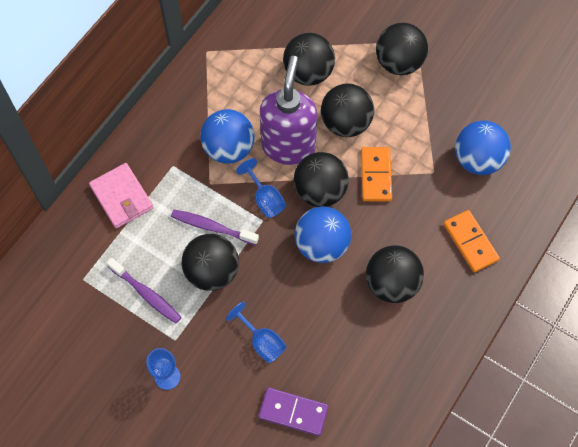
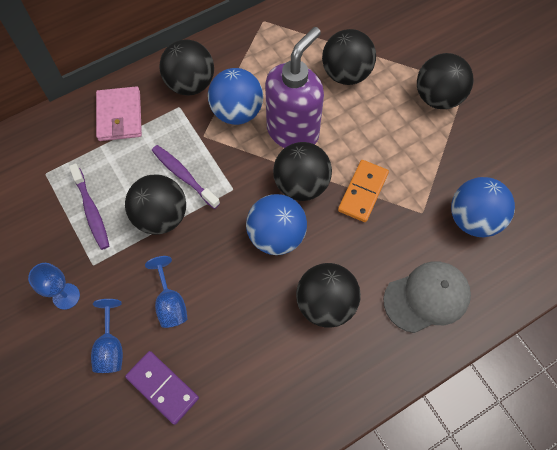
camera: 25 degrees right, 0 degrees up
(265, 199) = (246, 170): blue goblet -> blue goblet (110, 347)
(345, 123) = (358, 132): black ball -> black ball (190, 84)
(470, 242) = (427, 297): orange domino -> grey cap

